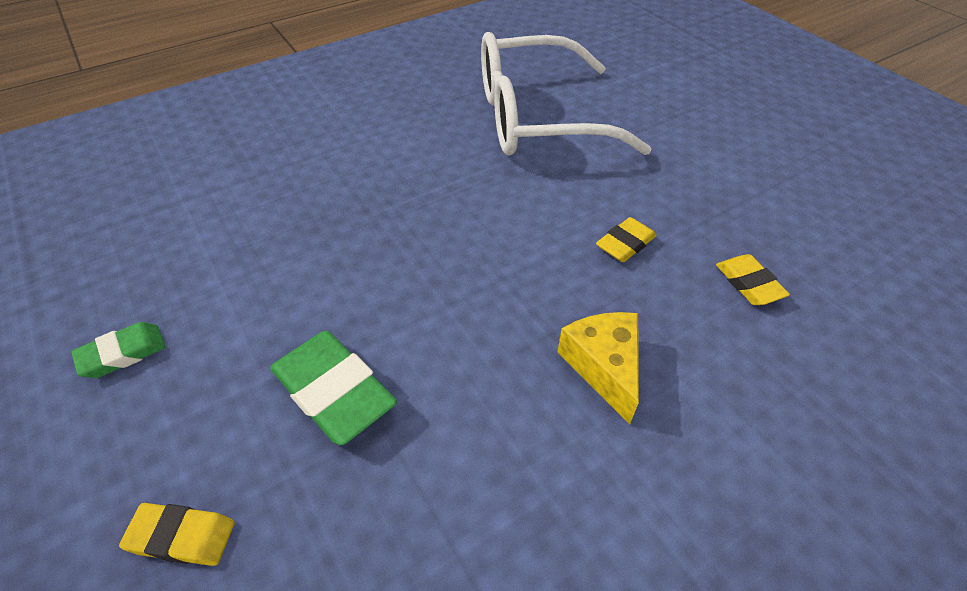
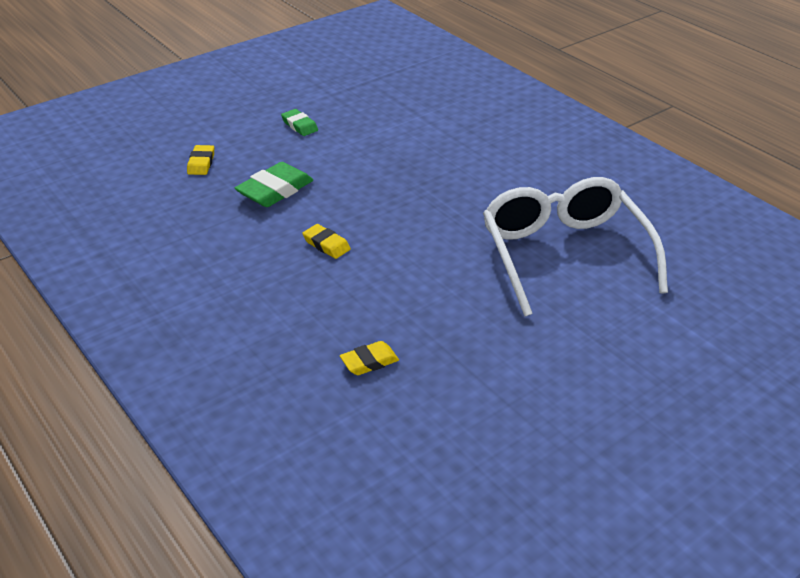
camera: 85 degrees right, 10 degrees down
(603, 366) = (291, 285): yellow cheese -> none
(625, 244) = (406, 300): yellow eraser -> yellow eraser (326, 244)

